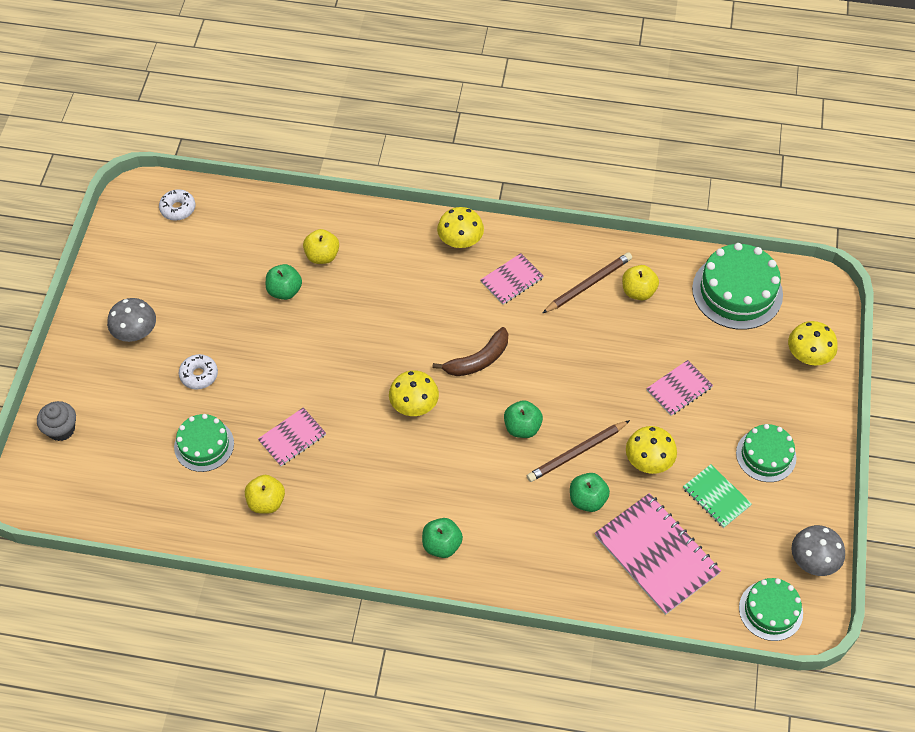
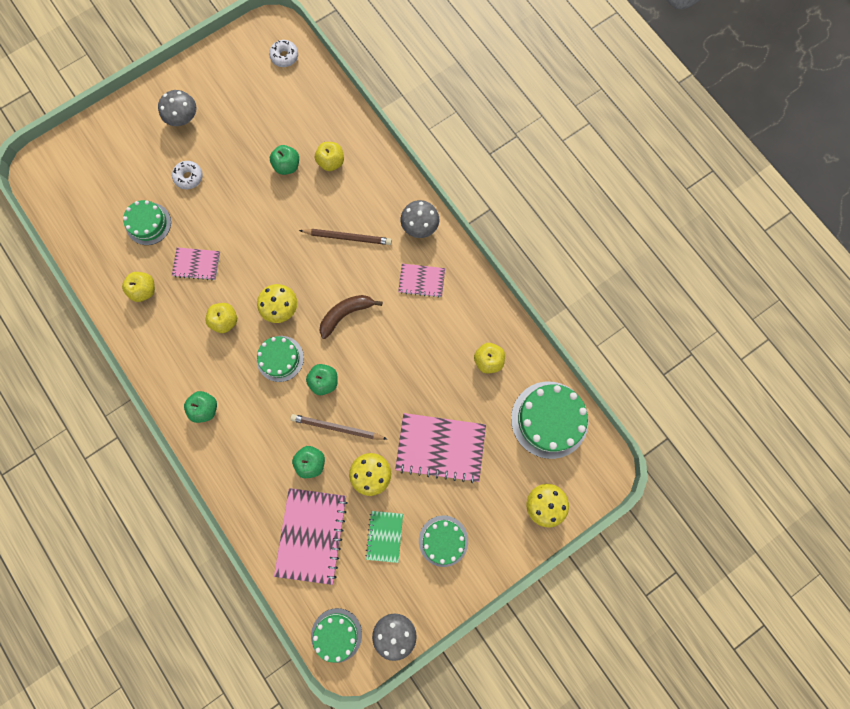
camera: 45 degrees right, 20 degrees up
(61, 429) = (89, 144): grey cupcake -> none
(375, 459) = (225, 321): none -> yellow apple
(460, 241) = (420, 226): yellow mushroom -> grey mushroom
(461, 444) = (280, 358): none -> green cake
(478, 360) = (346, 314): brown banana -> brown banana turned 135 degrees clockwise
(588, 284) = (463, 327): brown pencil -> brown pencil (347, 237)
(679, 389) = (440, 447): pink notebook -> pink notebook, size x1.81

